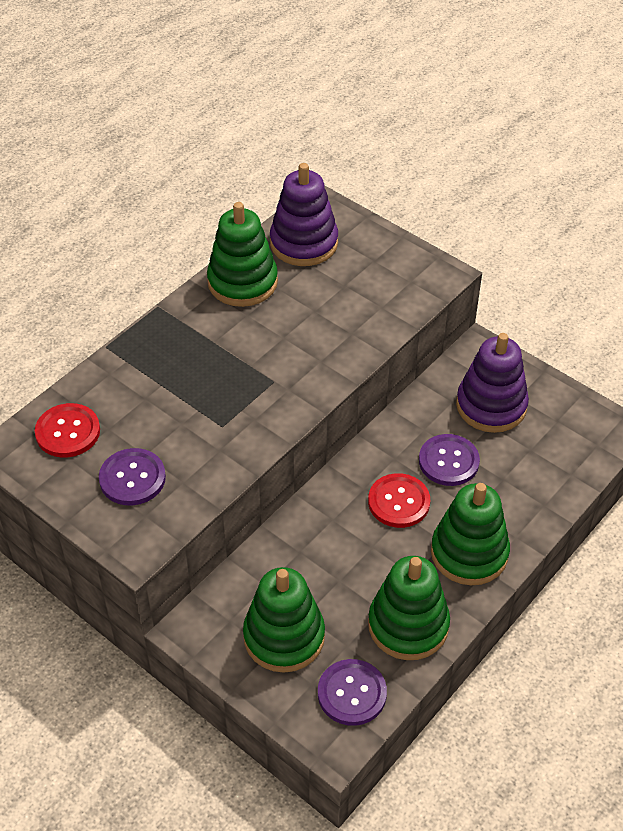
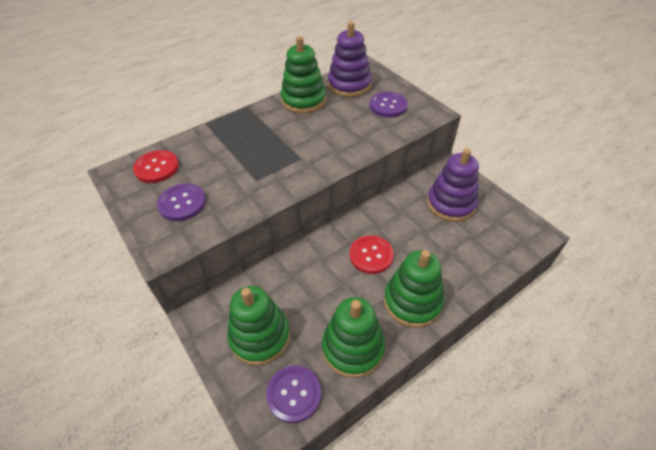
camera: 15 degrees right, 0 degrees up
(448, 461) = (413, 234): purple button -> purple button (388, 106)

